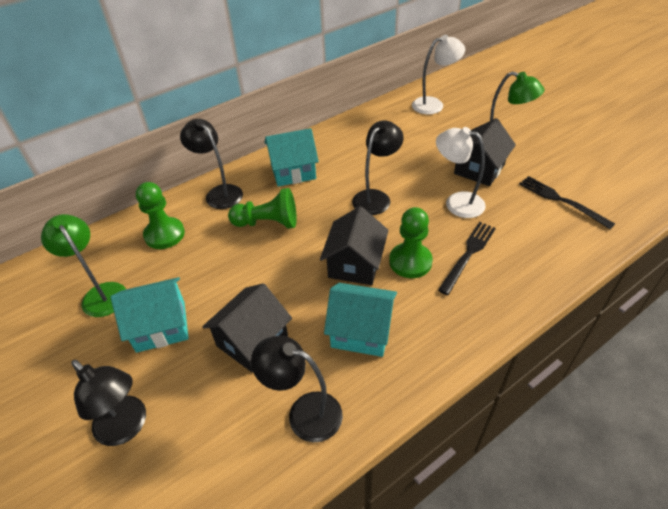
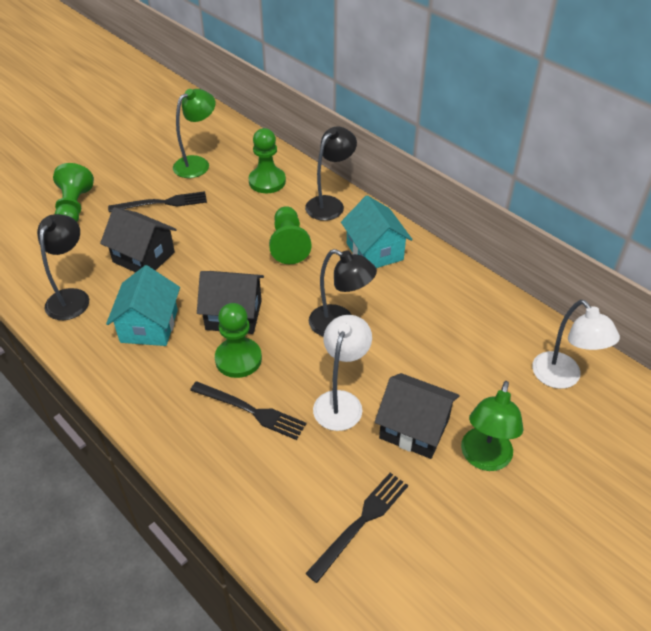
camera: 80 degrees right, 0 degrees up
(127, 427) = (74, 207): black lamp -> green pawn
(161, 326) = (162, 203): turquoise house -> black fork

